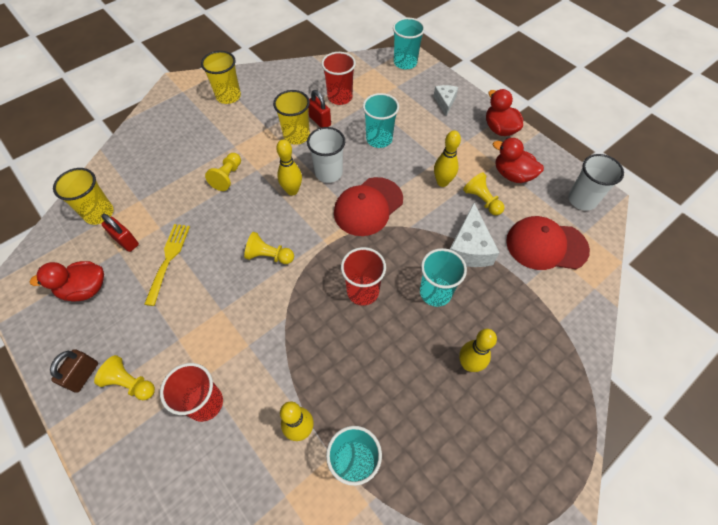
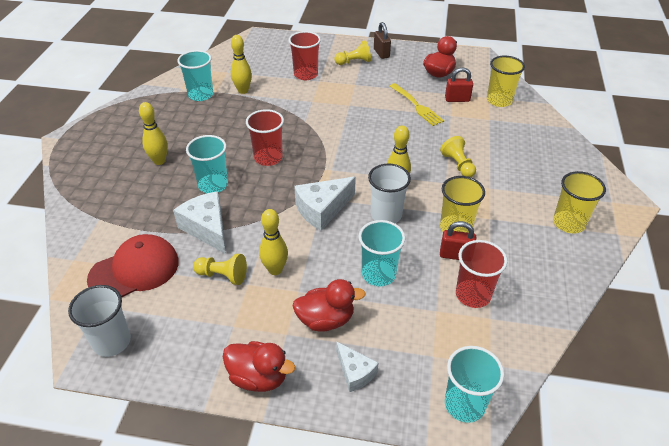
camera: 140 degrees right, 15 degrees down
(269, 256) = (356, 141): yellow pawn -> none
(368, 206) = (322, 210): red cap -> white cheese
(512, 175) = (207, 323): red duck -> red duck (326, 320)

